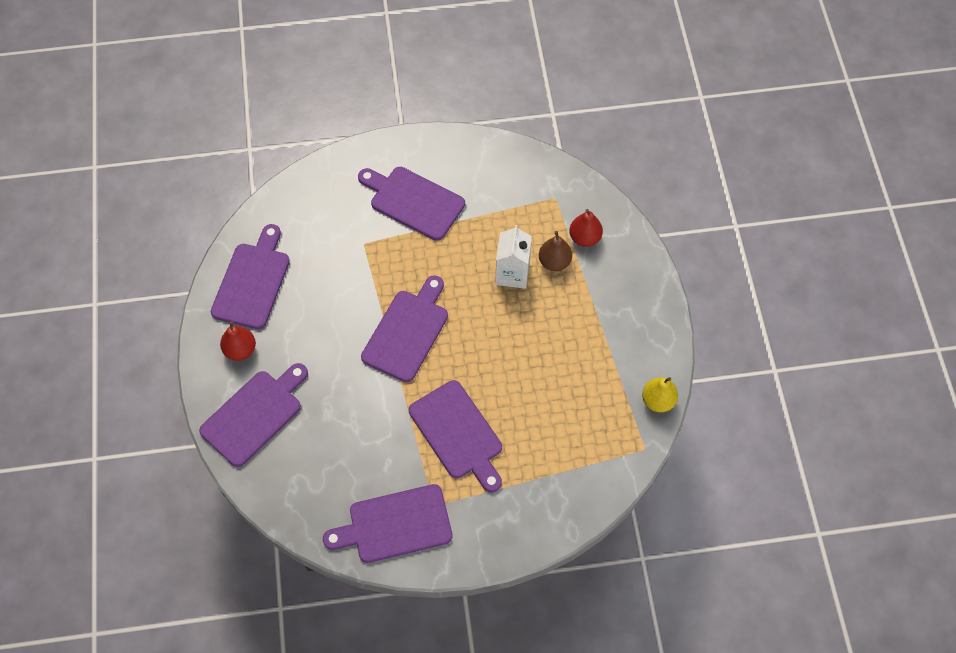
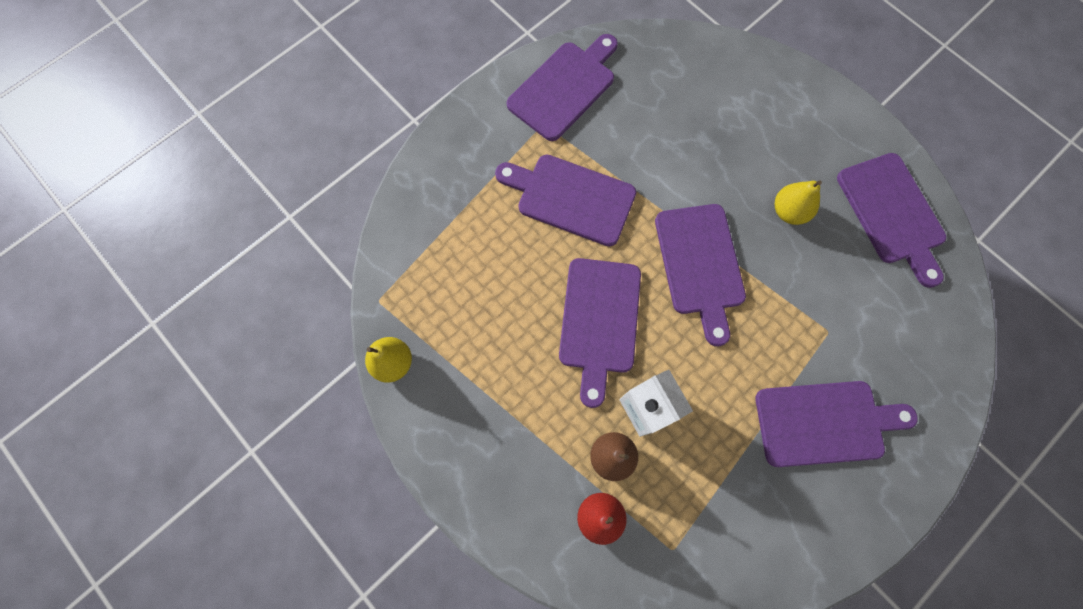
camera: 145 degrees right, 10 degrees up
(240, 350) = (834, 143): red pear -> none
(254, 415) = (765, 97): purple cutting board -> purple cutting board (599, 321)
(317, 326) = (789, 211): none -> yellow pear

